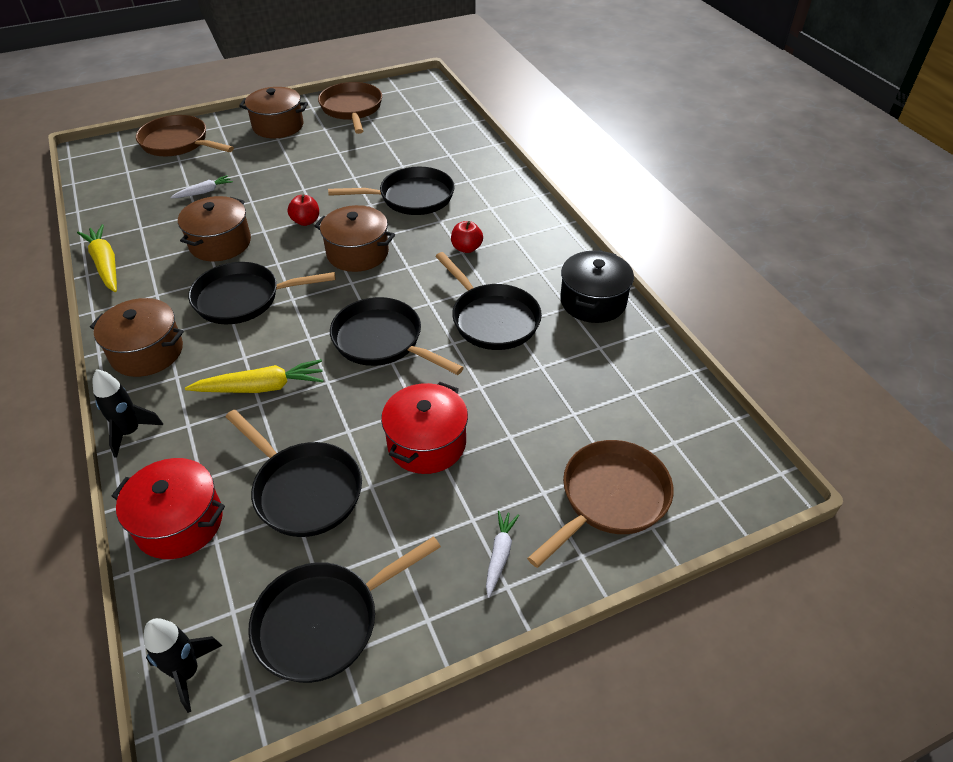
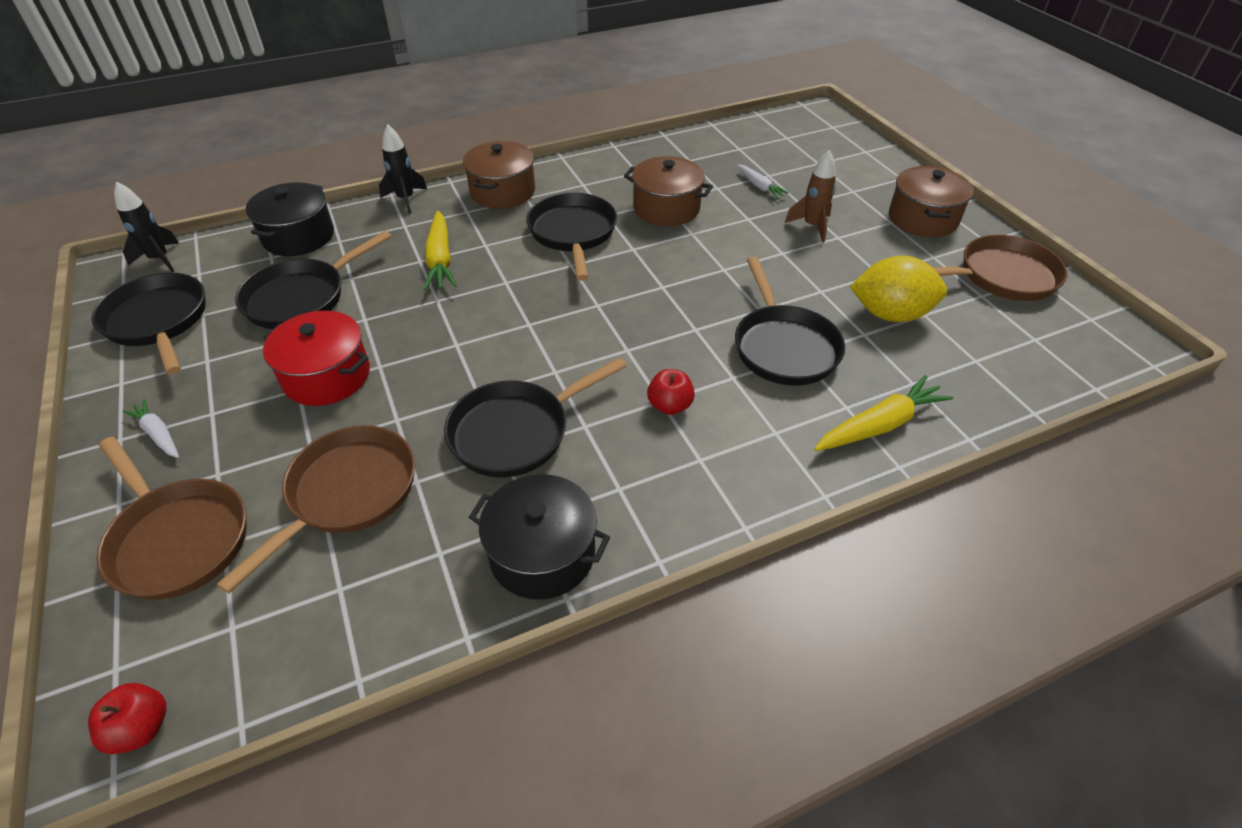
camera: 90 degrees right, 0 degrees up
(105, 264) = (629, 152): yellow carrot -> yellow carrot (880, 425)
(178, 143) = (853, 157): brown pan -> brown pan (347, 493)
(179, 522) = (298, 237): red pot -> black pot
(273, 172) = (812, 226): none -> brown rocket
(306, 221) = (714, 261): red apple -> red apple (141, 728)
(357, 253) = (654, 306): brown pot -> none
(382, 341) = (491, 335): black pan -> none
(383, 153) = (890, 314): none -> yellow lemon
(500, 555) = (158, 434): white carrot -> white carrot turned 150 degrees counterclockwise

